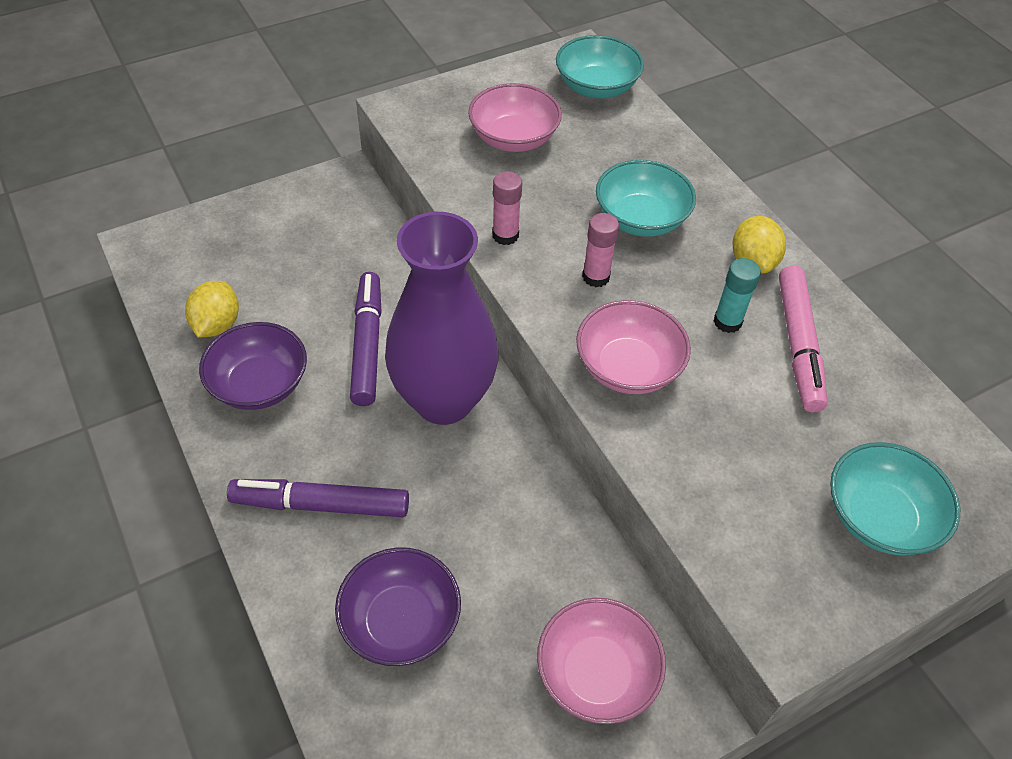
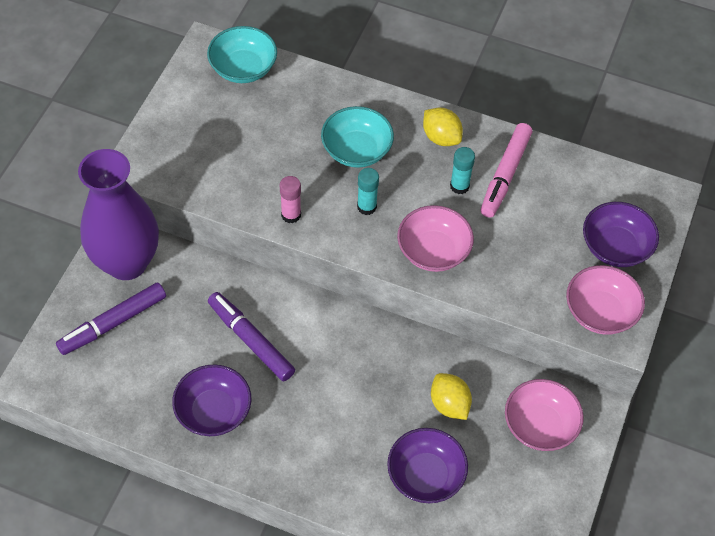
camera: 40 degrees left, 5 degrees up
(217, 325) = (145, 395): yellow lemon -> yellow lemon (449, 404)
(321, 505) = (323, 450): purple marker -> purple marker (113, 323)
(443, 400) = (329, 342): purple vase -> purple vase (126, 262)
(513, 138) = (229, 142): pink bowl -> pink bowl (600, 312)
(596, 277) = (366, 207): pink glue stick -> turquoise glue stick
(798, 344) = (505, 175): pink marker -> pink marker turned 60 degrees clockwise
(879, 517) = (615, 247): turquoise bowl -> purple bowl

